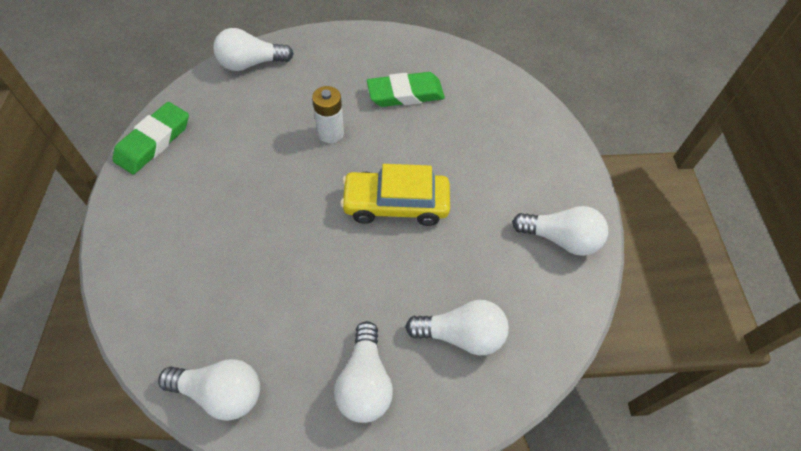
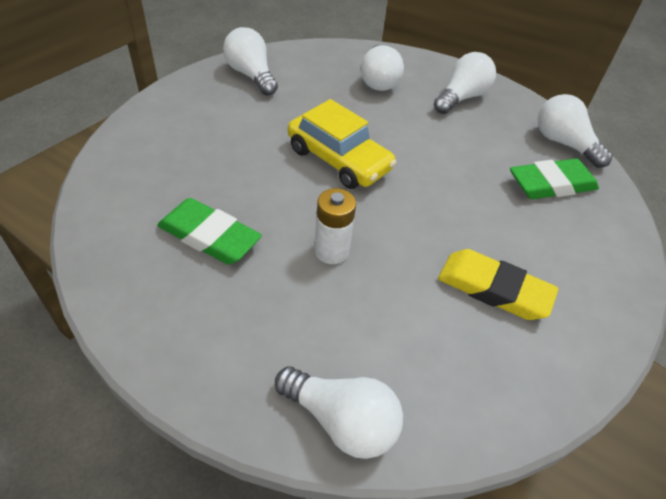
camera: 140 degrees left, 10 degrees down
(153, 142) = (546, 383): green eraser -> green eraser (551, 184)
(212, 177) = (493, 289): none -> yellow eraser
(461, 335) = (378, 80): white light bulb -> white light bulb turned 135 degrees counterclockwise

